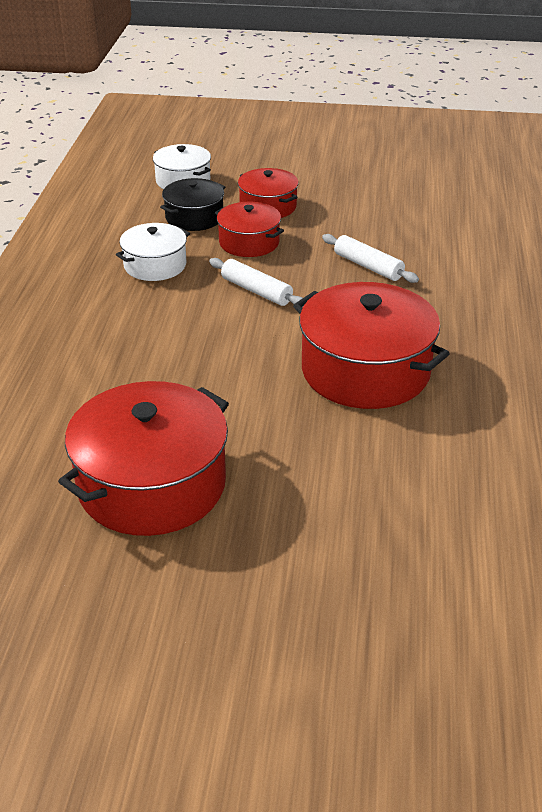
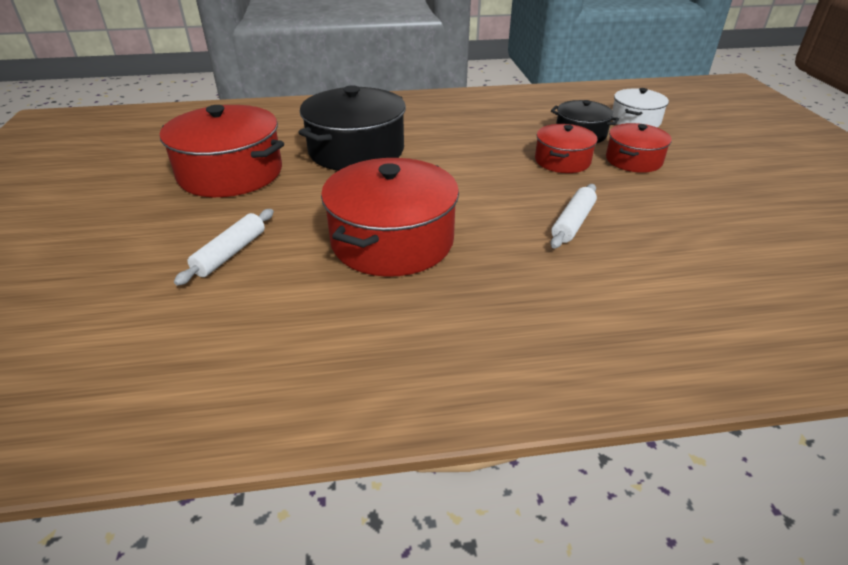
camera: 75 degrees right, 0 degrees up
(145, 371) = (356, 150): none -> black pot
(155, 265) = (495, 132): white pot -> none
(256, 291) = (488, 174): white rolling pin -> white rolling pin (230, 253)

